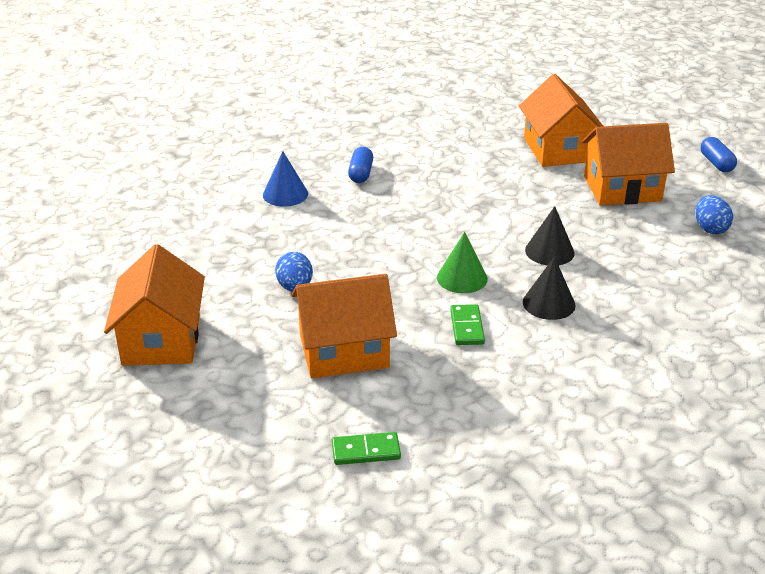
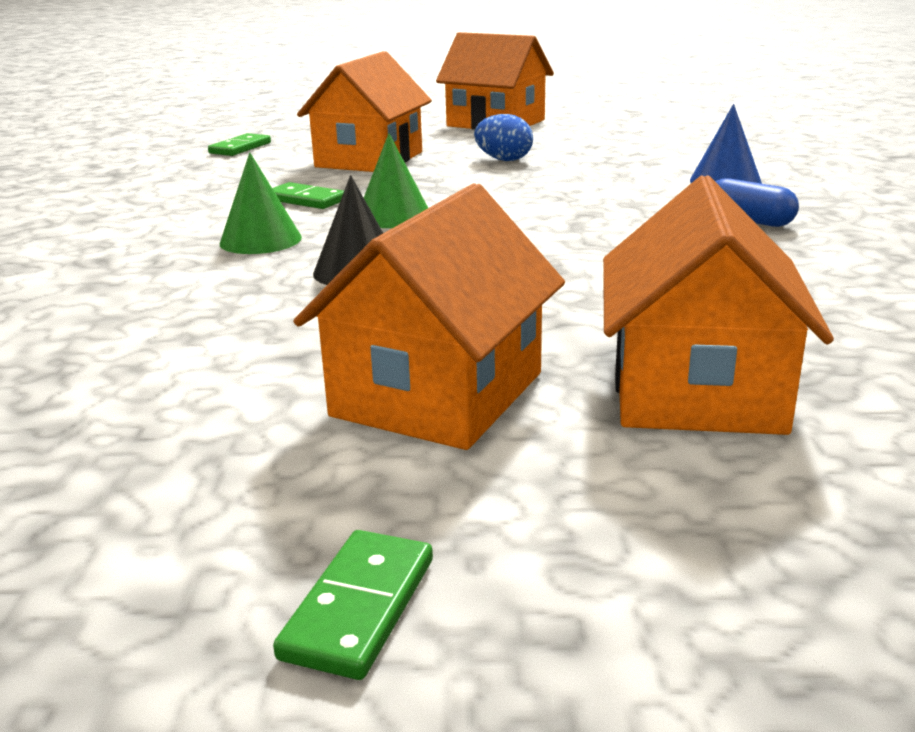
camera: 125 degrees right, 10 degrees down
(549, 303) = (260, 240): black cone -> green cone
(558, 150) = (696, 389): orange house -> orange house turned 75 degrees clockwise
(710, 229) = (159, 423): blue egg -> none
(716, 163) = (359, 608): blue capsule -> green domino

